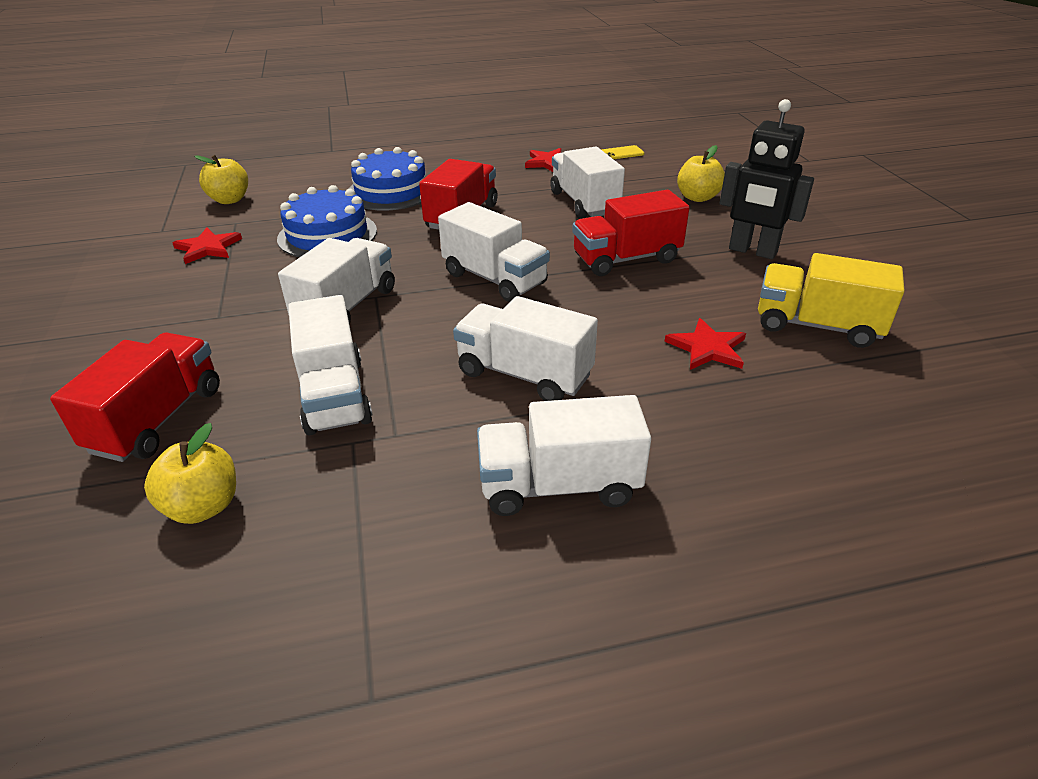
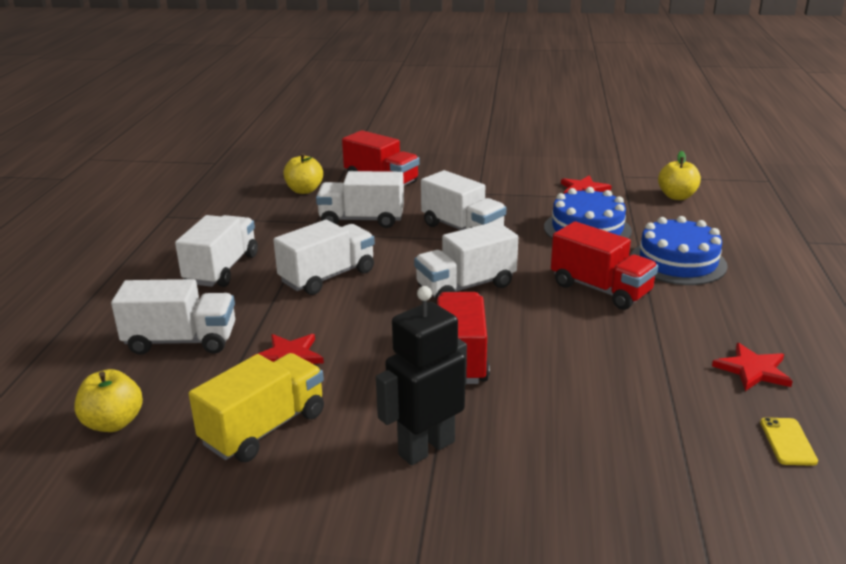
camera: 110 degrees right, 10 degrees down
(584, 203) = (608, 366): white truck -> white truck (181, 341)
(697, 197) = (596, 460): yellow apple -> yellow apple (113, 423)

